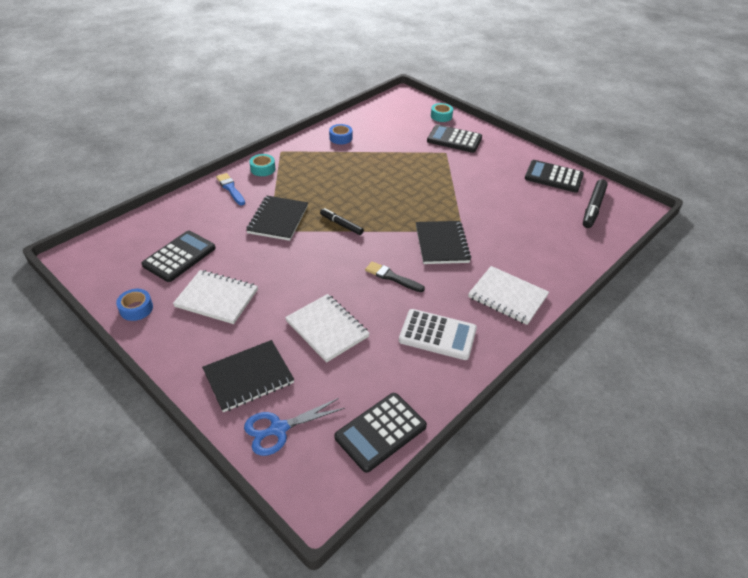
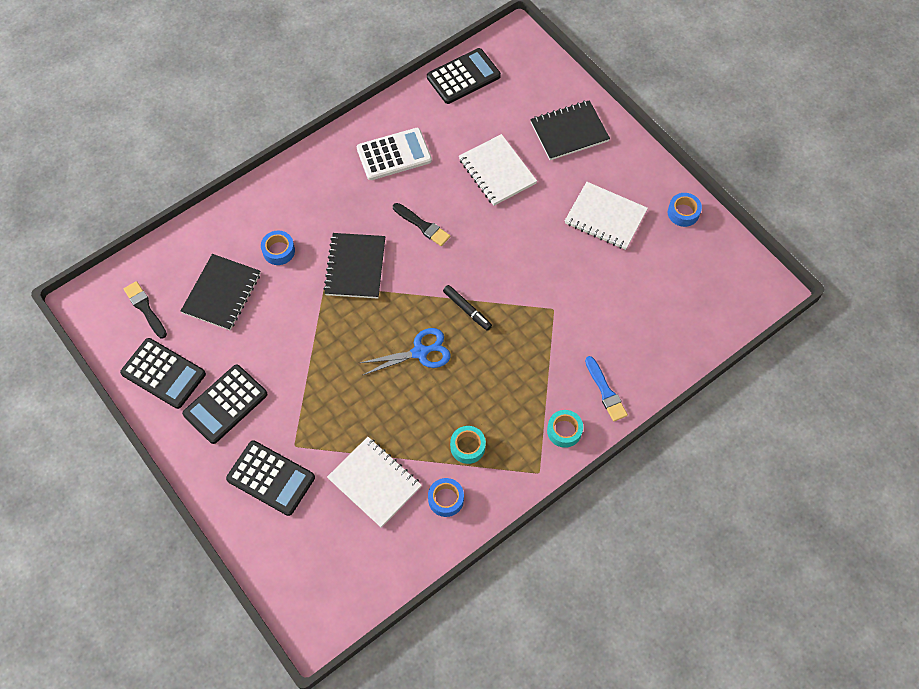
camera: 170 degrees left, 20 degrees up
(179, 256) = (652, 277): black calculator -> black calculator (225, 404)
(278, 219) = (543, 326): black notebook -> black notebook (222, 293)
(278, 429) = (543, 87): blue scissors -> blue scissors (420, 352)
(437, 335) = (394, 154): white calculator -> white calculator turned 135 degrees clockwise
(441, 116) = (270, 549): turquoise tape -> turquoise tape (467, 447)
(507, 297) = (310, 189): white notebook -> white notebook (375, 482)
(511, 249) = (278, 251): none -> blue tape
(593, 208) = (145, 308): black marker -> black brush

